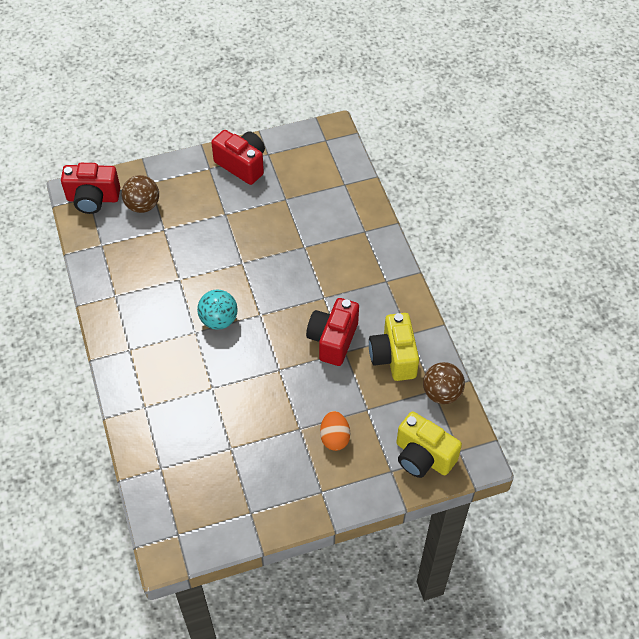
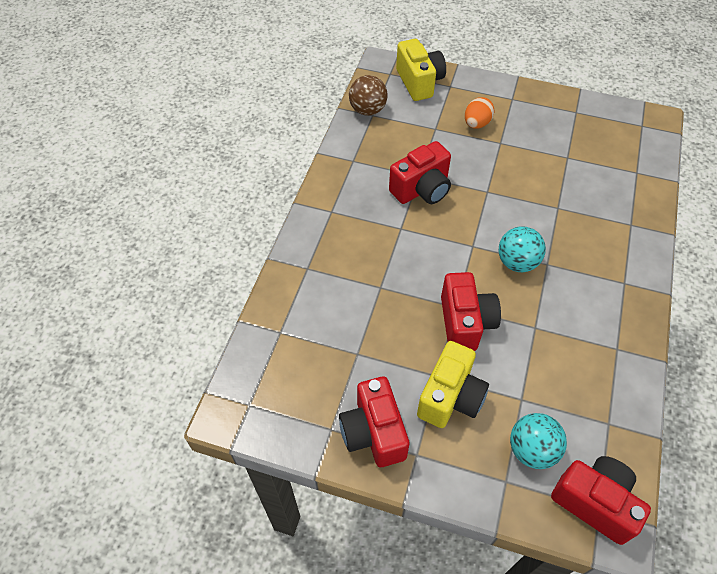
camera: 145 degrees left, 0 degrees up
(143, 205) = (532, 449): brown ball -> turquoise ball
(229, 255) = (465, 323): none -> red camera
(393, 357) = (381, 151): yellow camera -> yellow camera (450, 397)

